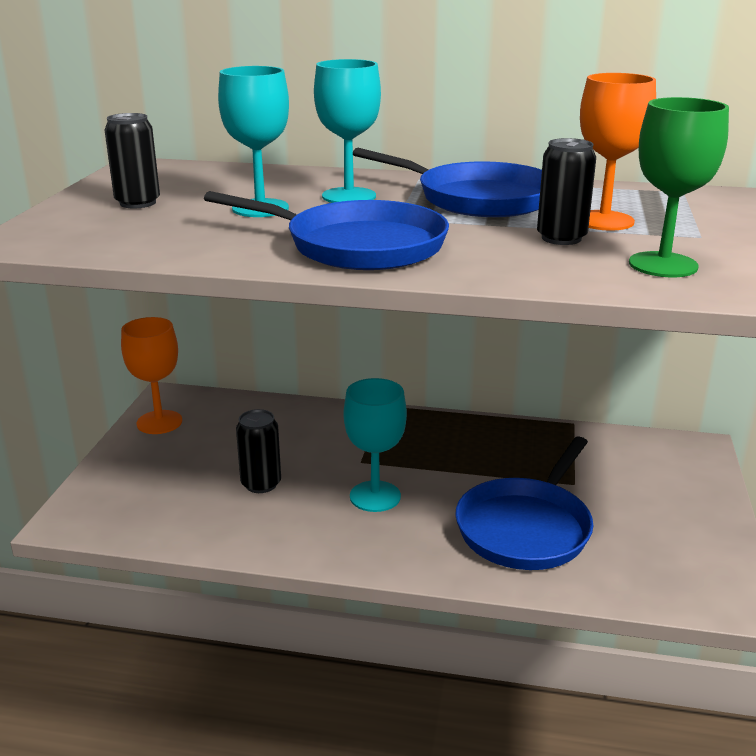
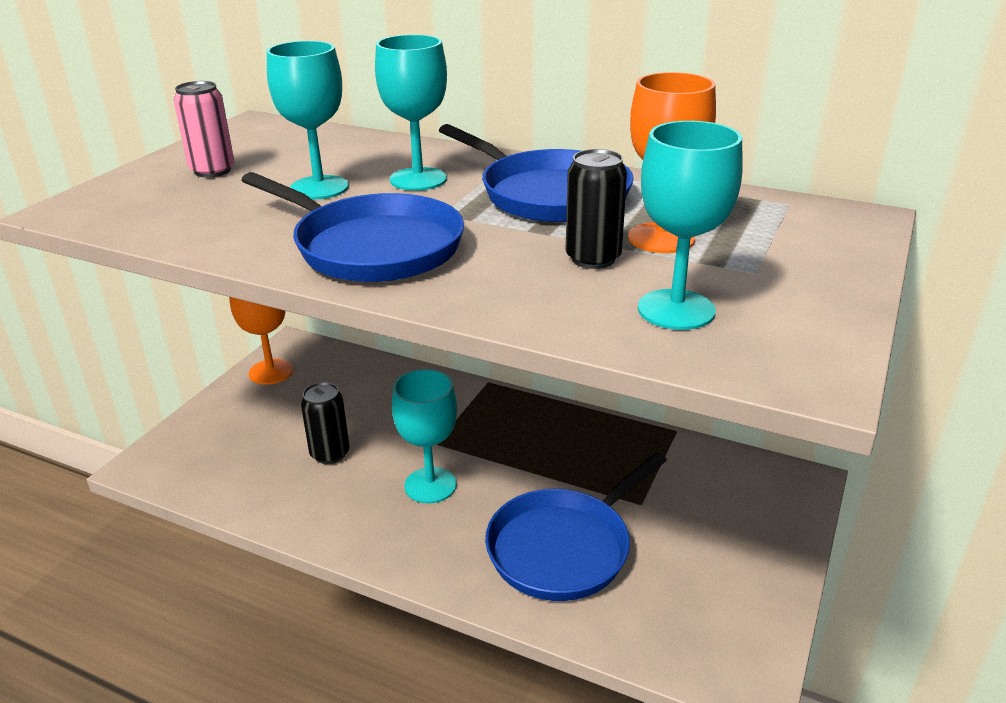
camera: 15 degrees right, 5 degrees up
(138, 203) = (212, 171): black can -> pink can
(663, 265) = (676, 310): green goblet -> turquoise goblet

